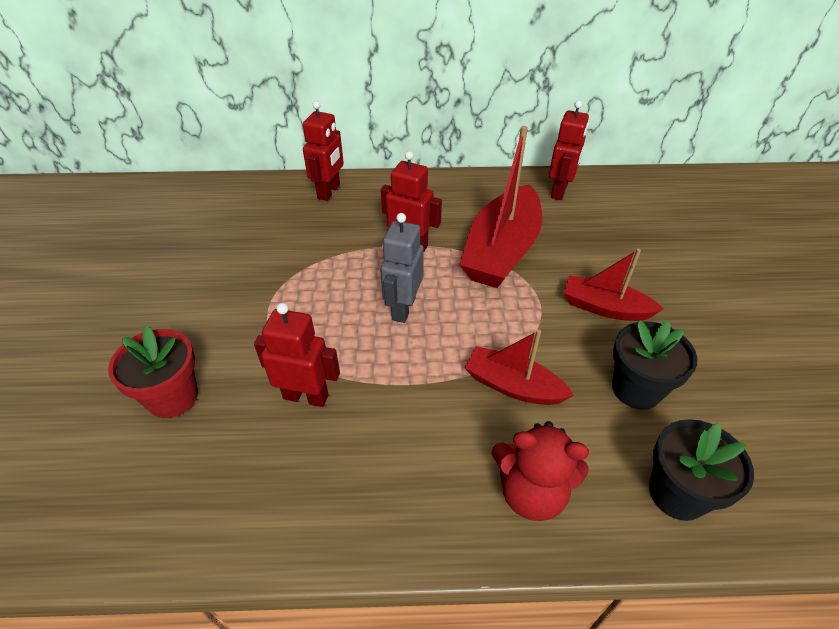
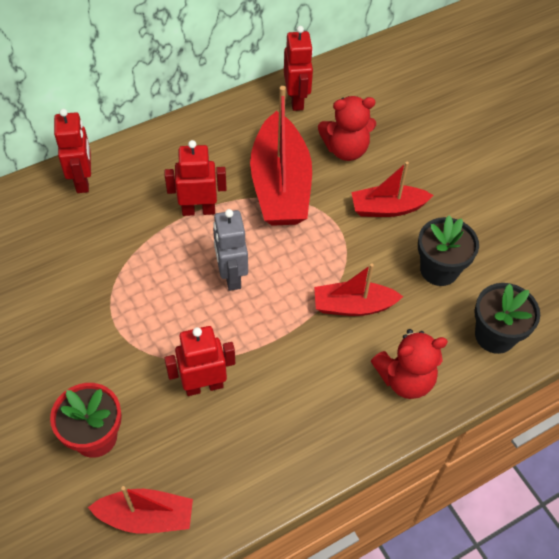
camera: 30 degrees left, 10 degrees up
(152, 502) = (146, 517): none -> red boat
(587, 243) = (346, 149): none -> red teddy bear

